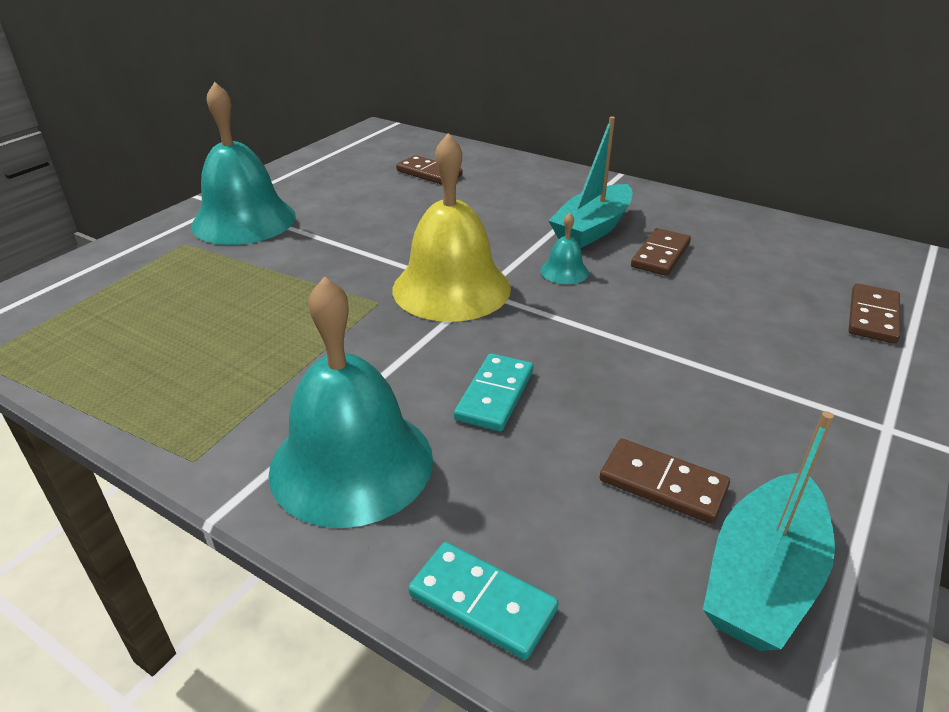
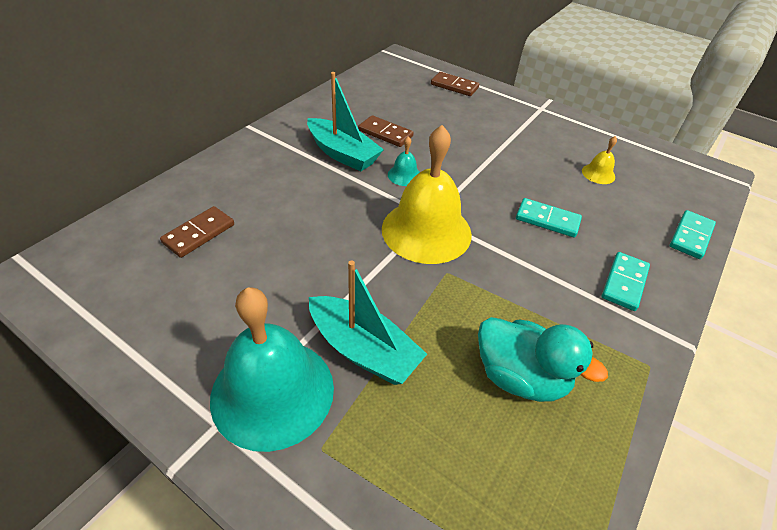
camera: 90 degrees left, 10 degrees up
(214, 345) = (520, 377): none -> turquoise duck
(351, 463) = (624, 283): turquoise bell -> turquoise domino
(663, 484) = (598, 174): brown domino -> yellow bell
(762, 578) = (641, 160): turquoise boat -> turquoise boat (363, 350)

